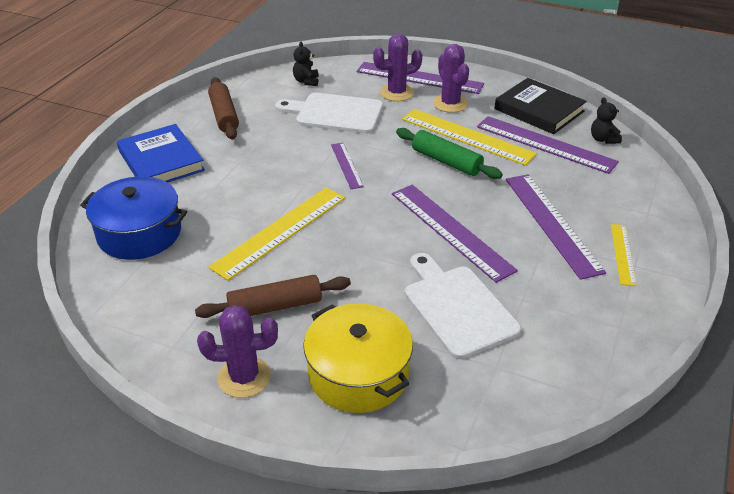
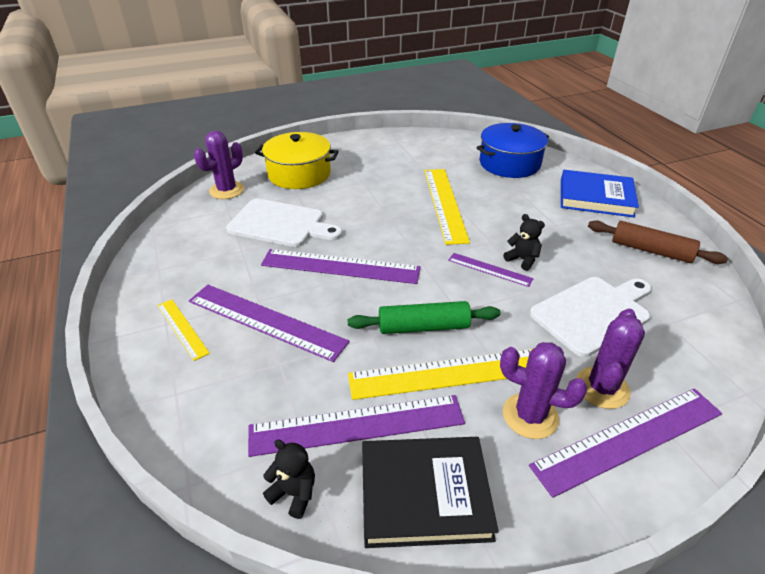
camera: 135 degrees right, 0 degrees up
(244, 377) = (350, 150): purple cactus -> purple cactus (227, 190)
(275, 306) = (381, 174): brown rolling pin -> none
(306, 81) = (693, 334): black teddy bear -> black teddy bear (522, 259)

